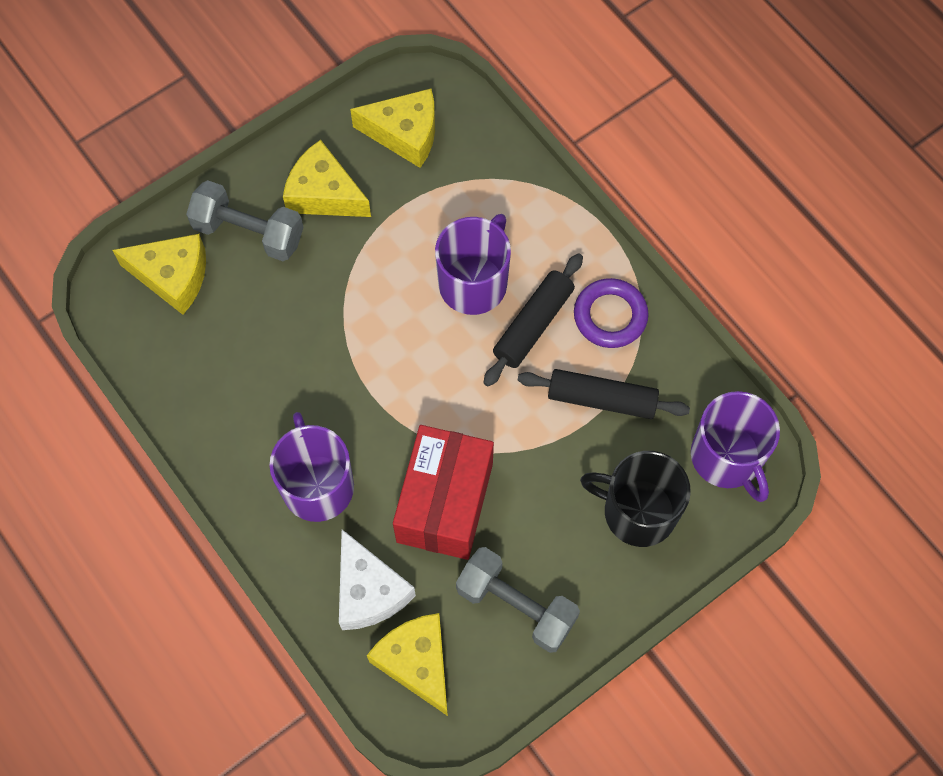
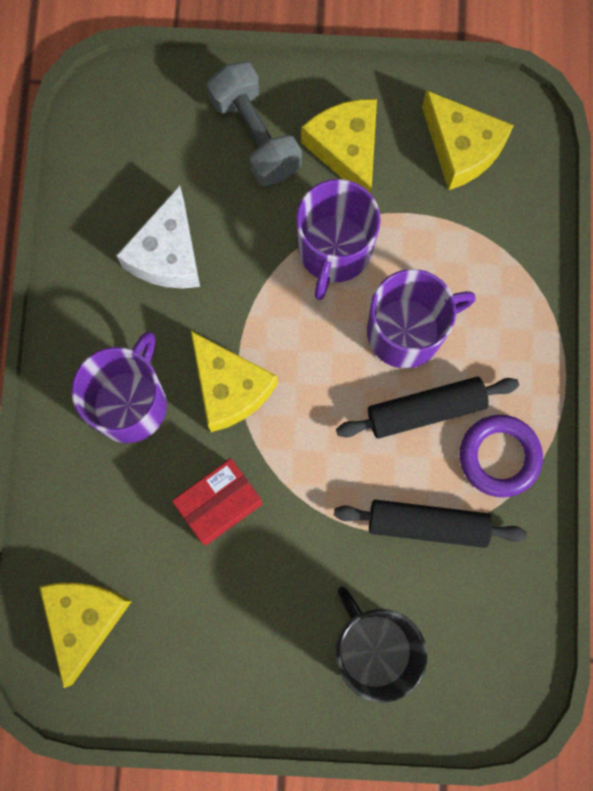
camera: 40 degrees right, 10 degrees up
(172, 277) = (162, 126): yellow cheese -> yellow cheese (229, 388)
(368, 591) = (96, 527): white cheese -> white cheese (167, 254)
(444, 502) = (219, 504): red box -> red box, size x0.63
(516, 605) = (204, 641): grey dumbbell -> none
(601, 399) = (427, 524): black rolling pin -> black rolling pin turned 45 degrees counterclockwise
(727, 457) = (491, 666): purple mug -> purple mug (334, 250)

